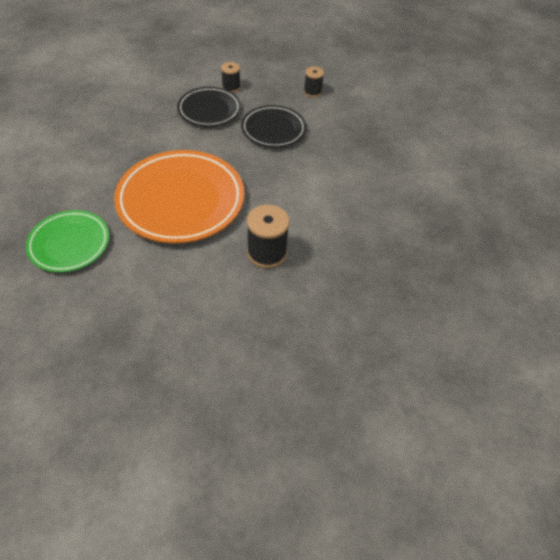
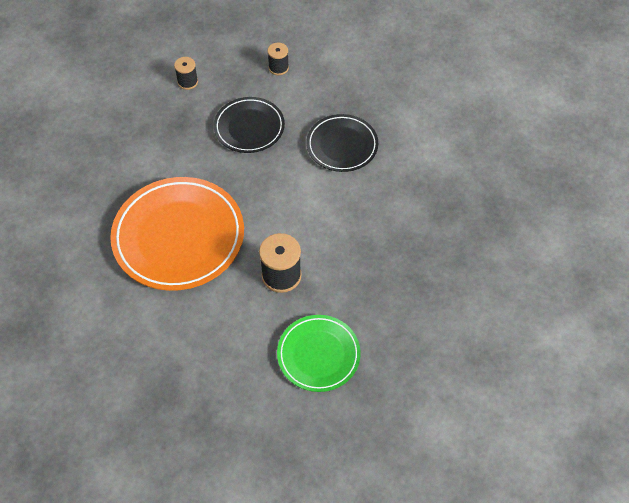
camera: 10 degrees left, 5 degrees up
(69, 244) = (84, 312): green plate -> green plate (318, 355)
(209, 110) = (173, 118): black plate -> black plate (342, 145)

